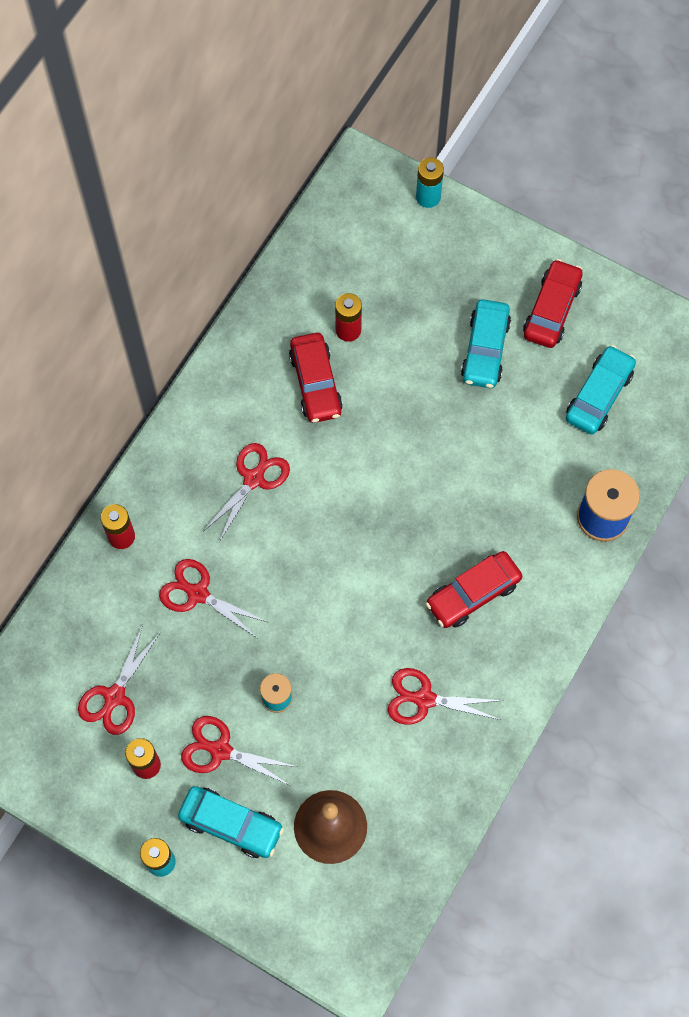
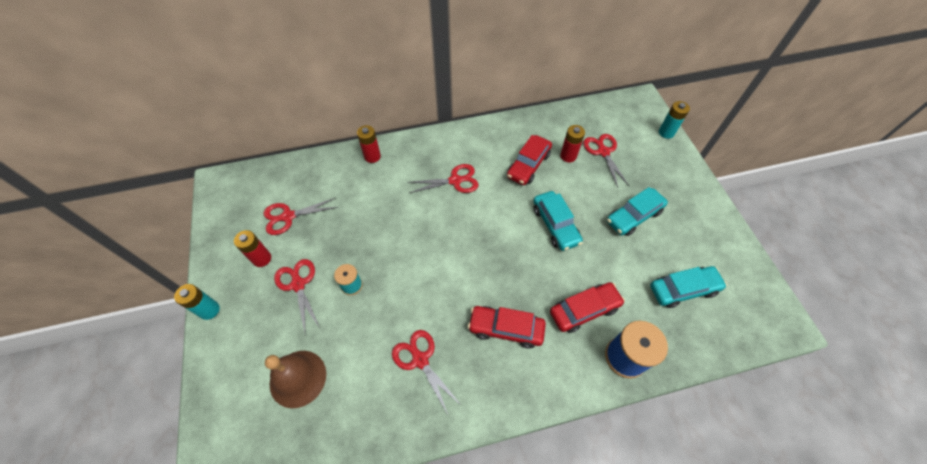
camera: 45 degrees right, 10 degrees down
(198, 594) = (374, 206): red scissors -> red scissors (603, 152)
(231, 824) = (258, 325): turquoise car -> turquoise car (555, 225)
(551, 310) = (691, 226): red car -> red car (584, 310)

